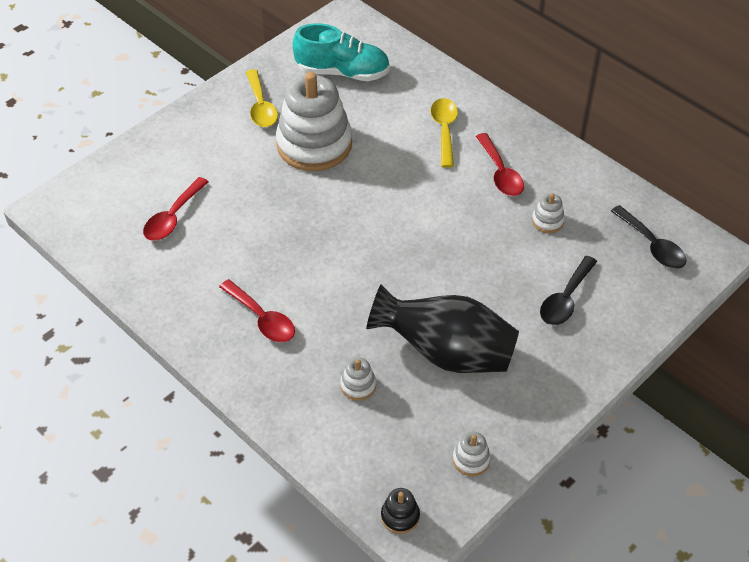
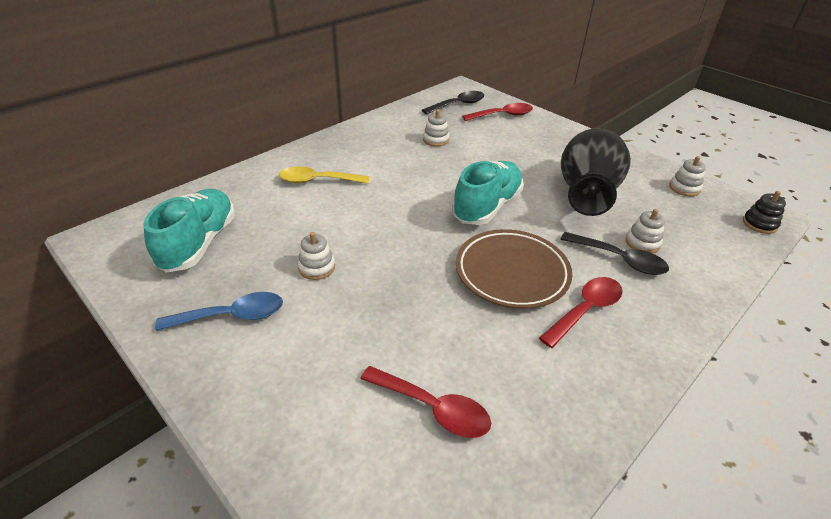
camera: 90 degrees left, 10 degrees down
(261, 106) = (232, 316): yellow spoon -> blue spoon
(310, 272) = (511, 273): none -> brown plate
(314, 144) = (317, 267): white stacking toy -> white stacking toy, size x0.40
(412, 261) = (487, 206): none -> turquoise shoe
(500, 173) = (379, 156): red spoon -> red spoon (502, 115)
(565, 299) = (515, 139): black spoon -> black spoon (619, 259)

